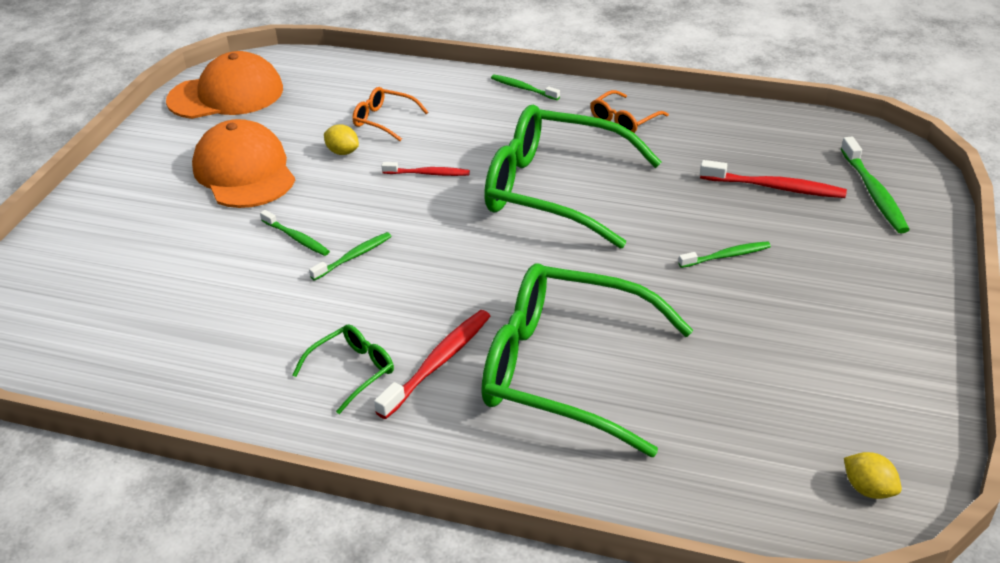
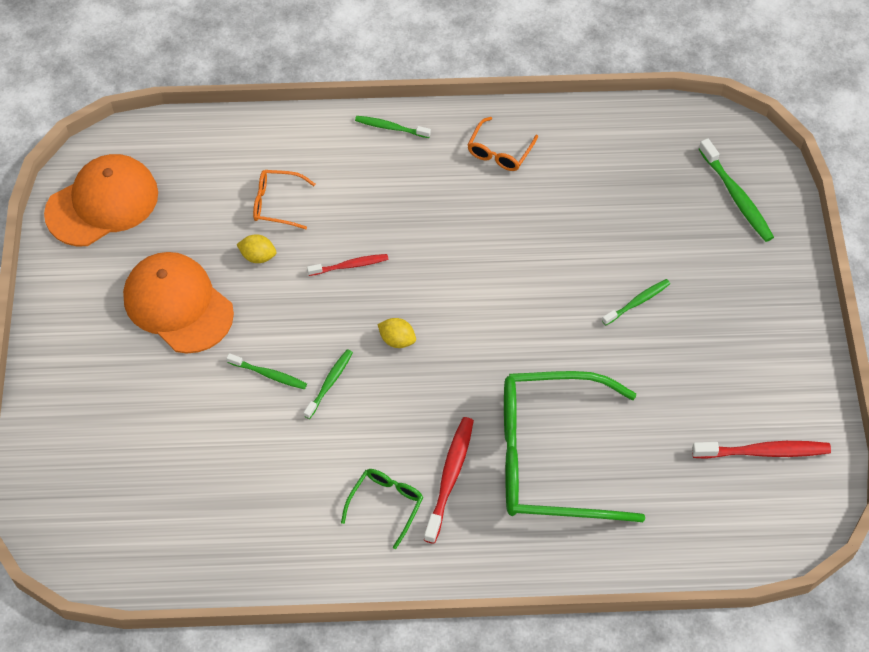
camera: 20 degrees left, 20 degrees up
(554, 190) = (470, 259): green glasses -> none
(775, 187) = (655, 209): red toothbrush -> red toothbrush (763, 452)
(868, 489) = (794, 505): yellow lemon -> yellow lemon (397, 340)

